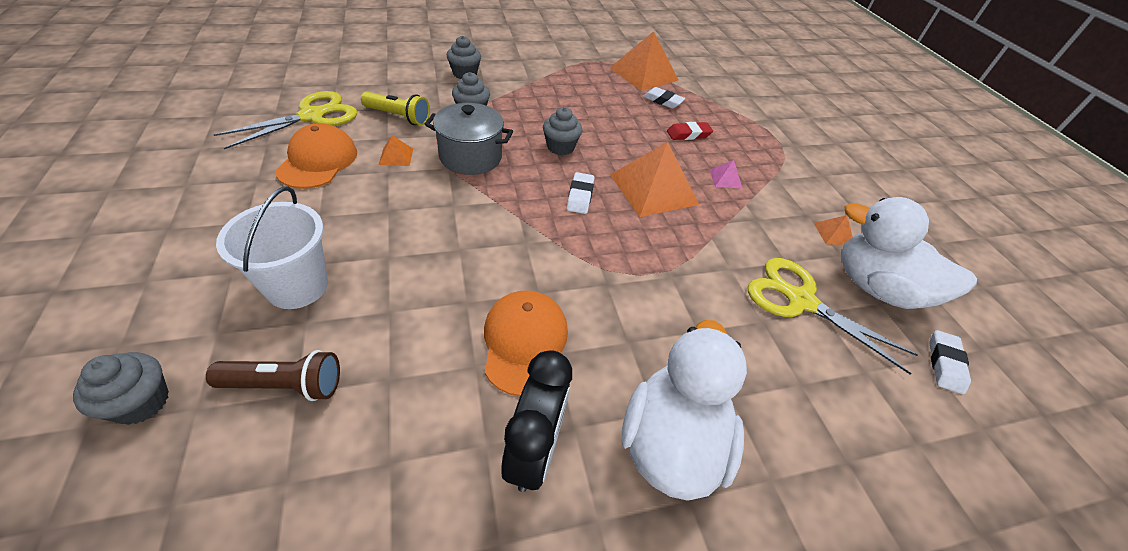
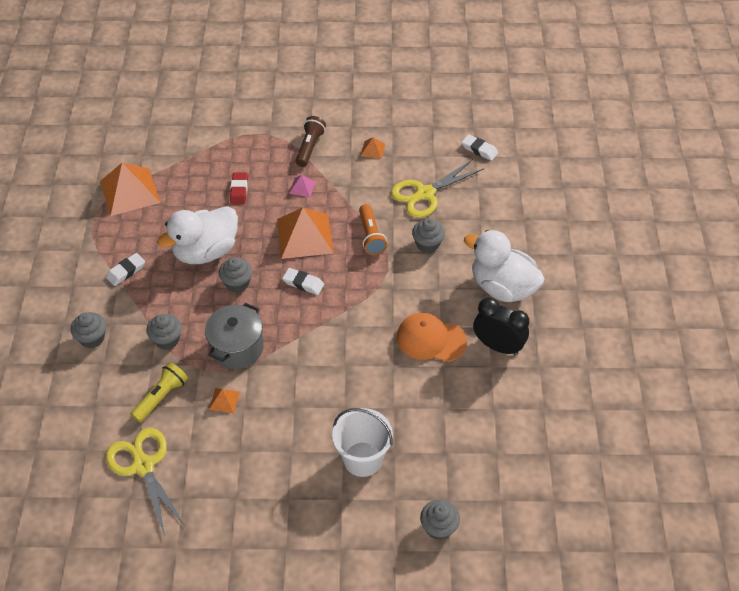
camera: 70 degrees left, 5 degrees up
(286, 385) = (439, 458): brown flashlight -> brown flashlight (309, 147)
(318, 161) = (219, 456): orange cap -> none
(662, 101) = (182, 192): white eraser -> white eraser (126, 271)
(687, 249) = (371, 236): none -> orange flashlight
(707, 315) = (427, 244): none -> grey cupcake
(877, 288) = (422, 151): white duck -> white duck (206, 251)

